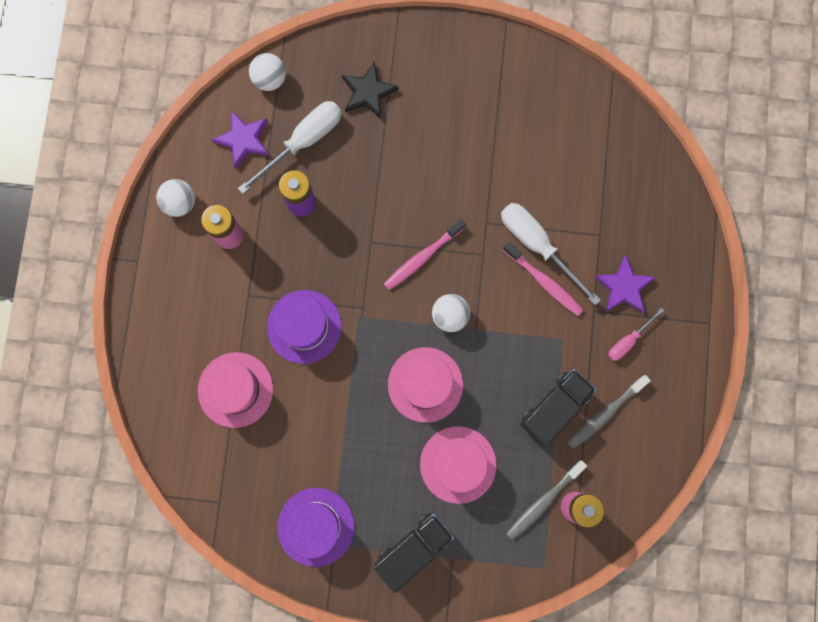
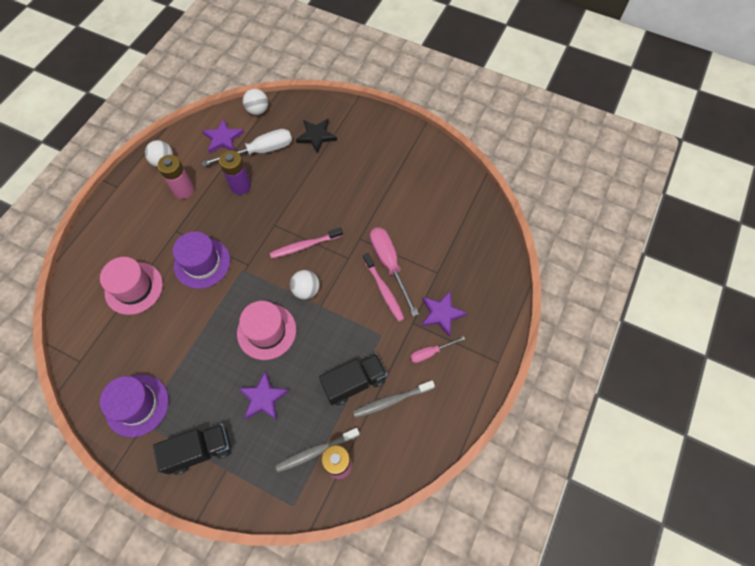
camera: 20 degrees right, 15 degrees down
(458, 464) = (263, 398): pink hat -> purple star
(537, 245) = (389, 264): white screwdriver -> pink screwdriver

